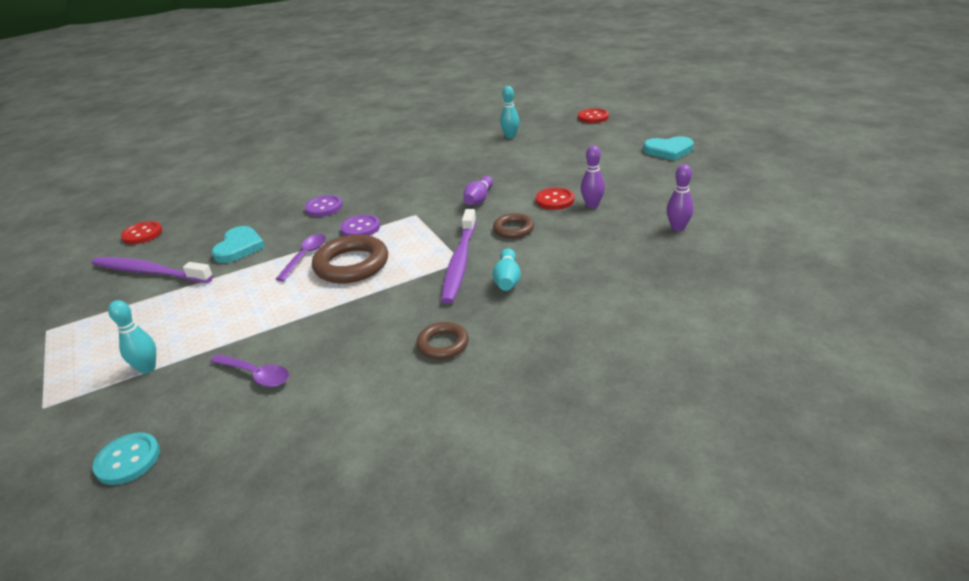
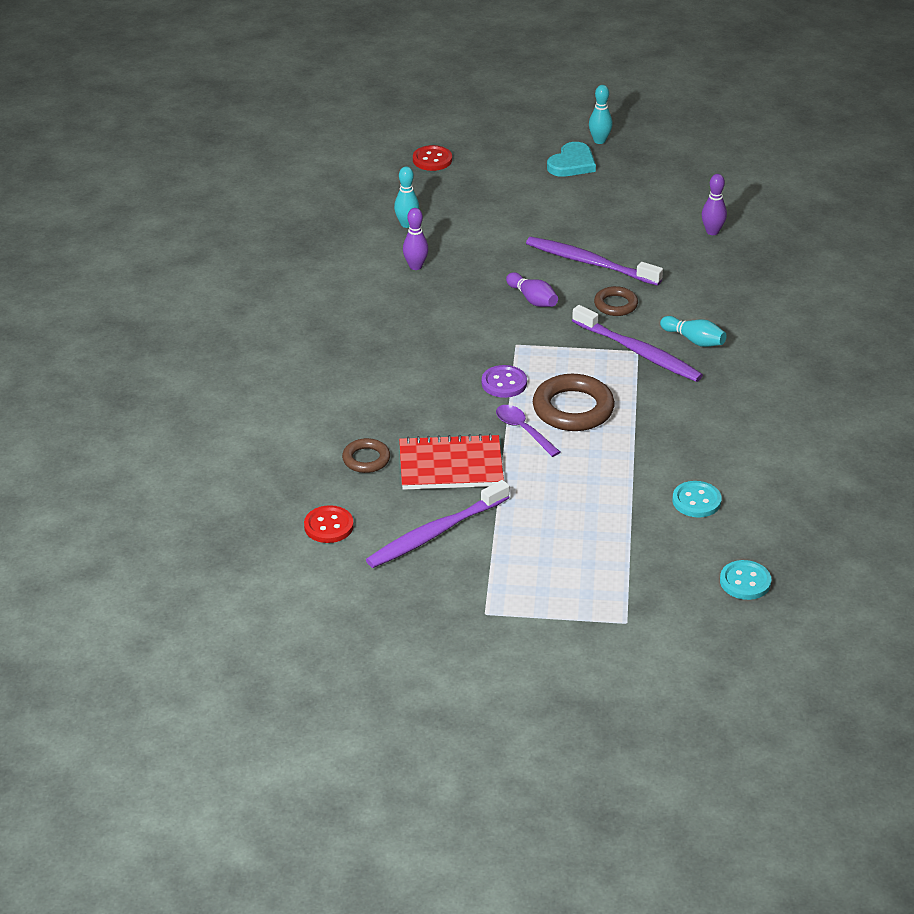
camera: 60 degrees left, 5 degrees up
(147, 368) = (625, 557): turquoise bowling pin -> turquoise bowling pin (599, 141)
(239, 247) = (451, 466): turquoise heart -> red notebook
(256, 375) = (696, 501): purple spoon -> turquoise button
(324, 207) = (425, 392): purple button -> none
(443, 344) = (750, 402): brown ring -> brown ring (366, 459)
(555, 200) = (589, 263): red button -> purple toothbrush
(592, 205) = (624, 250): purple bowling pin -> purple bowling pin (415, 266)

